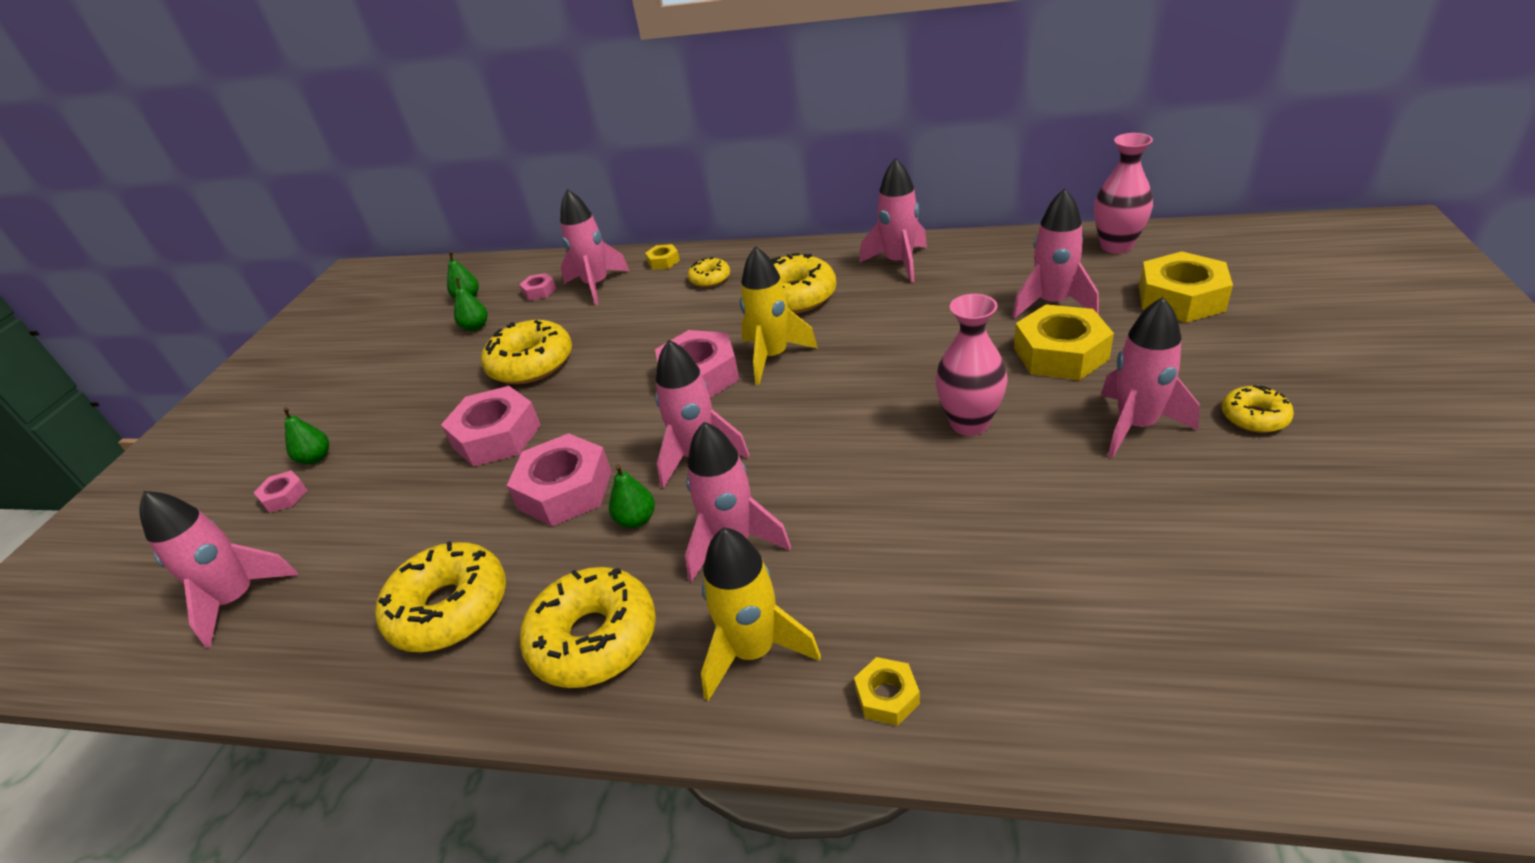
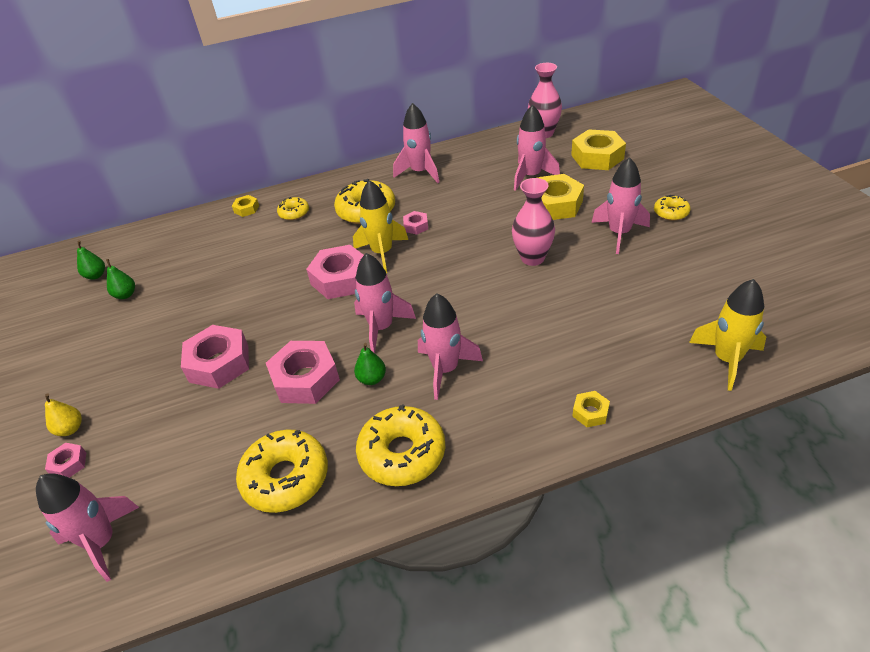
camera: 30 degrees left, 5 degrees up
(316, 458) = (70, 429): green pear -> yellow pear
(531, 364) = (201, 307): yellow donut -> none
(539, 291) = (159, 255): pink nut -> pink nut (416, 226)
(597, 285) = (206, 239): pink rocket -> none
(753, 651) = (503, 420): yellow rocket -> yellow rocket (726, 360)

